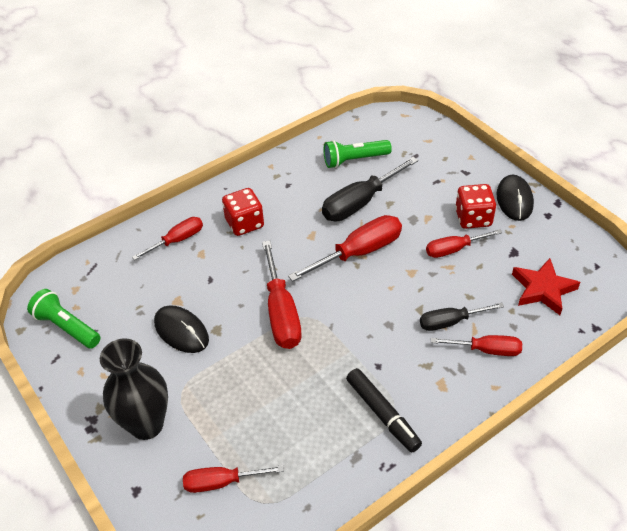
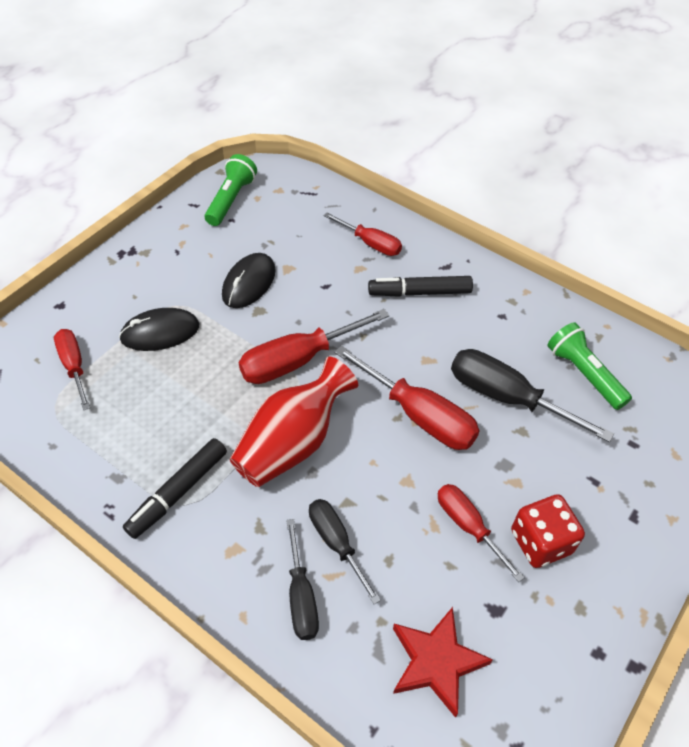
camera: 70 degrees right, 5 degrees up
(146, 425) = (131, 291): black vase -> none
(244, 223) = (419, 292): red dice -> black marker
(359, 331) = (293, 442): none -> red vase
(486, 350) = (301, 596): red screwdriver -> black screwdriver
(514, 200) = (608, 596): black mouse -> black mouse (160, 332)

